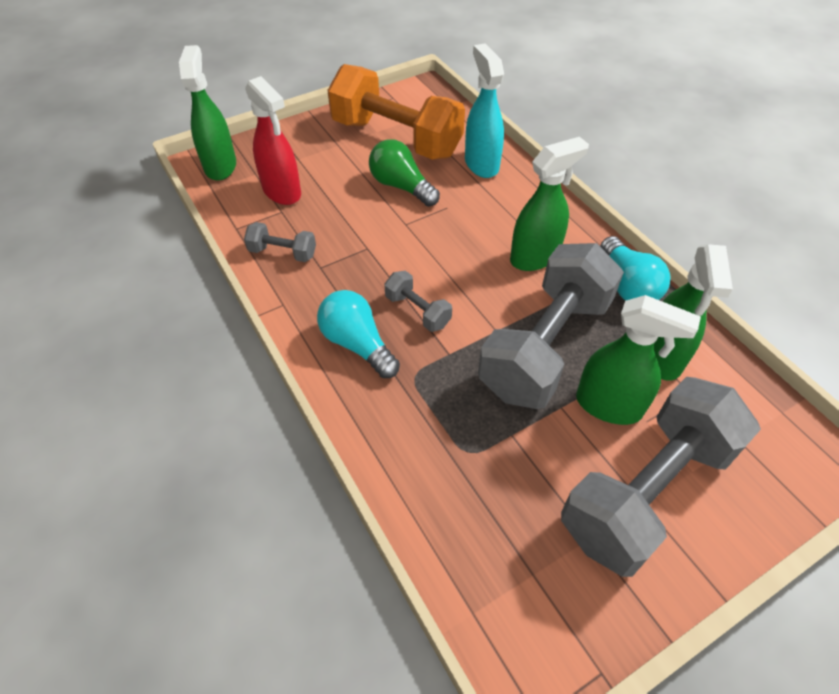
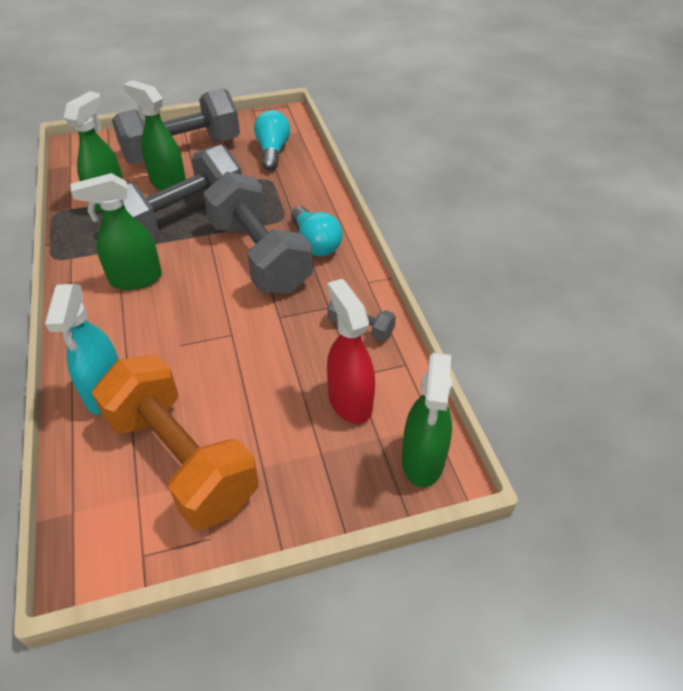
camera: 165 degrees left, 5 degrees down
(401, 186) = (213, 380): green light bulb -> none
(417, 311) = (259, 256): grey dumbbell -> grey dumbbell, size x2.33
(628, 285) = (83, 244): turquoise light bulb -> turquoise light bulb (272, 151)

